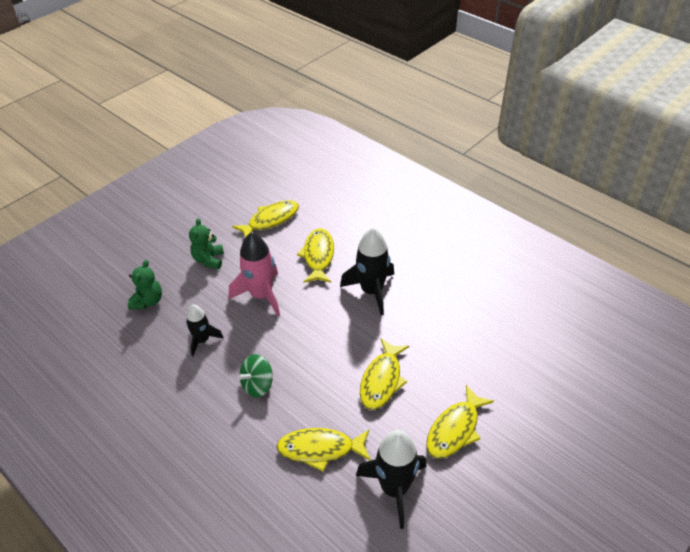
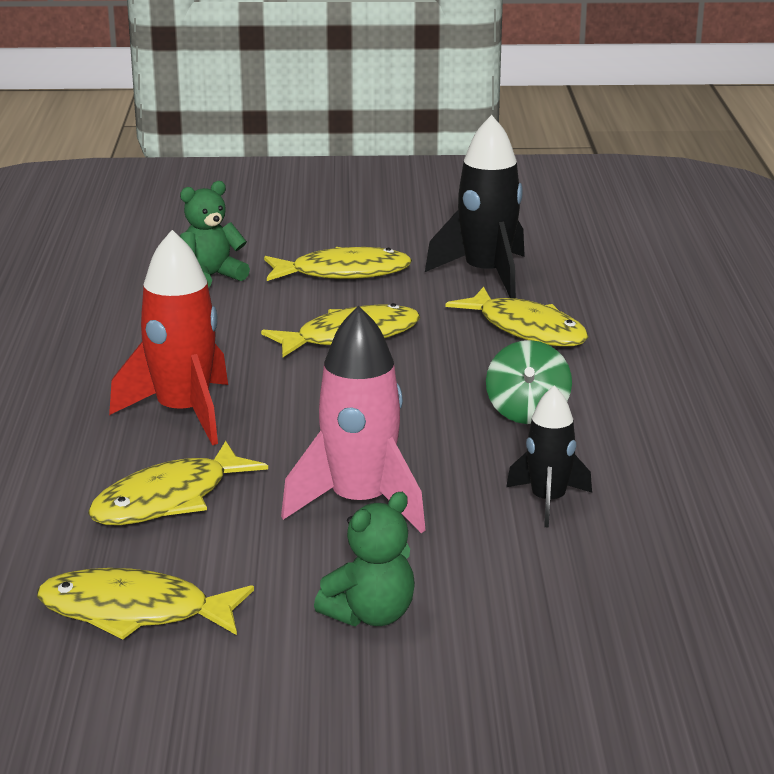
camera: 135 degrees left, 20 degrees down
(148, 301) = (585, 614): green teddy bear -> green teddy bear (211, 277)
(258, 385) = (527, 412): green spinning top -> green spinning top turned 90 degrees clockwise
(371, 291) = (183, 413): black rocket -> red rocket

